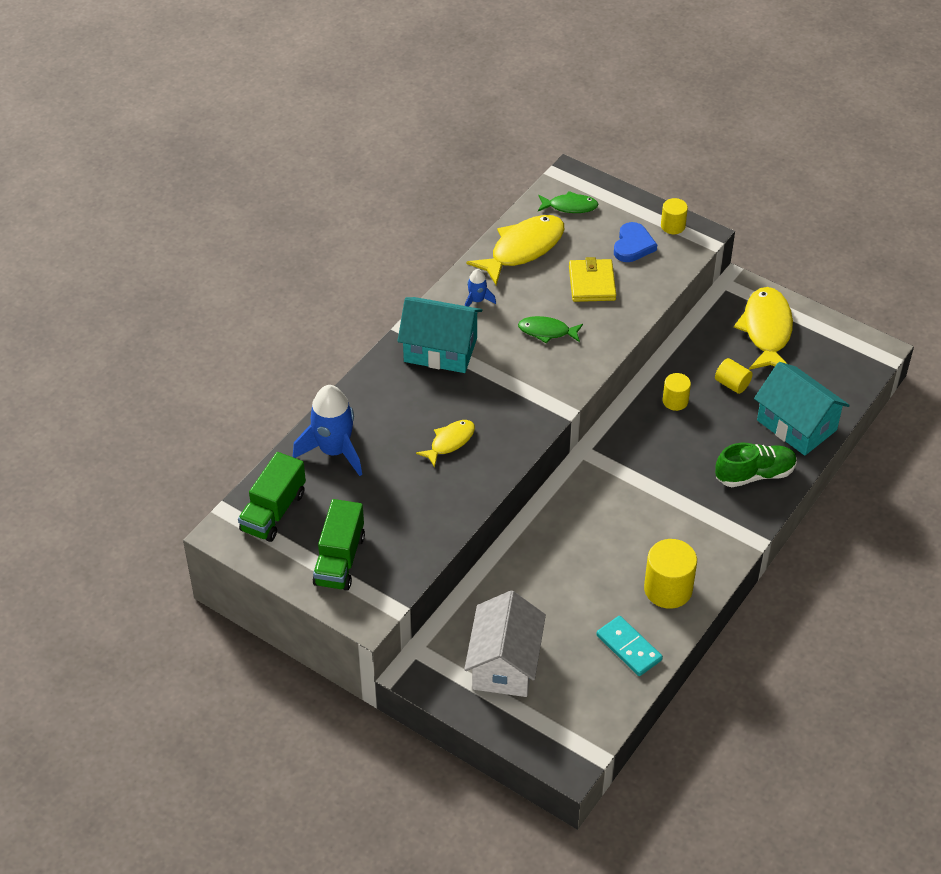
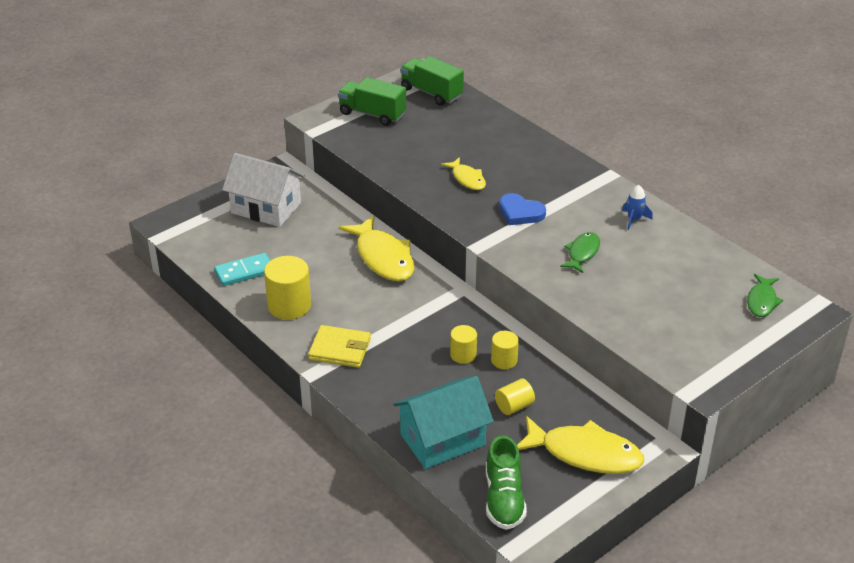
camera: 105 degrees right, 10 degrees down
(334, 451) = (480, 124): blue rocket -> none
(440, 350) = (576, 190): turquoise house -> none
(523, 249) = (700, 258): yellow fish -> yellow fish (383, 257)
(592, 283) = (642, 293): yellow wallet -> yellow wallet (340, 349)
(633, 245) = (694, 333): blue heart -> blue heart (520, 213)
(673, 226) = (721, 369): yellow cylinder -> yellow cylinder (463, 355)
(754, 474) = (391, 392): green shoe -> green shoe (504, 499)

